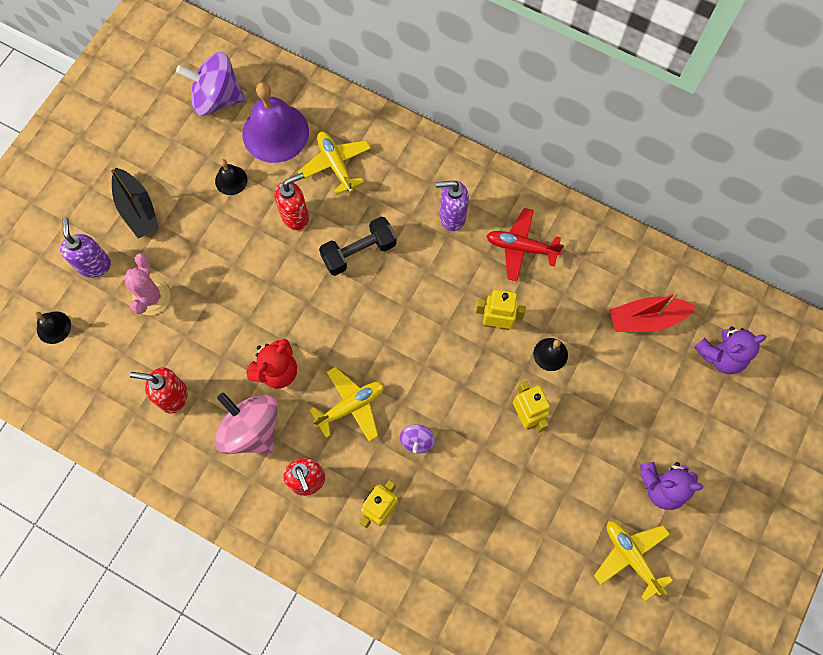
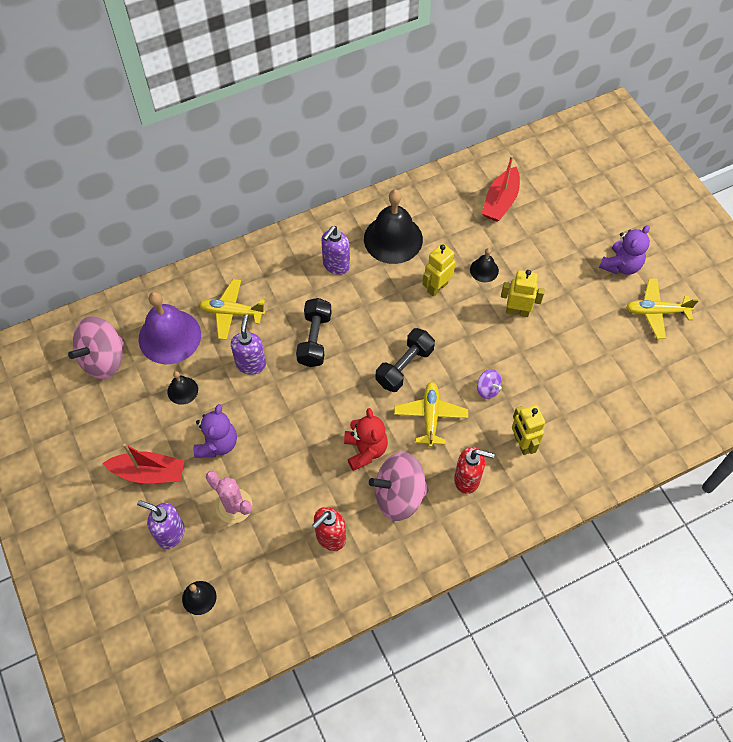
camera: 55 degrees left, 10 degrees down
(137, 209) = (149, 473): black boat -> red boat
(217, 98) = (103, 359): purple spinning top -> pink spinning top
(295, 216) = (251, 364): red soap dispenser -> purple soap dispenser
(387, 349) = (404, 366): none -> black dumbbell
(521, 247) = (393, 239): red plane -> black bell
(720, 356) = (555, 178): purple teddy bear -> purple teddy bear (217, 444)

